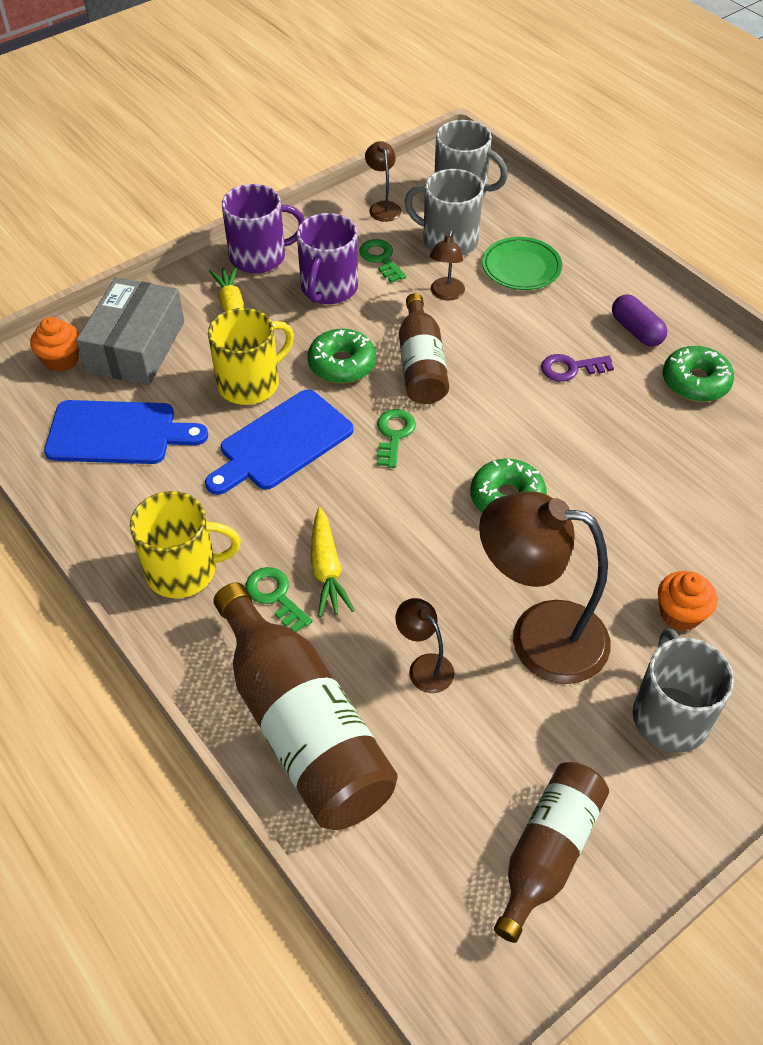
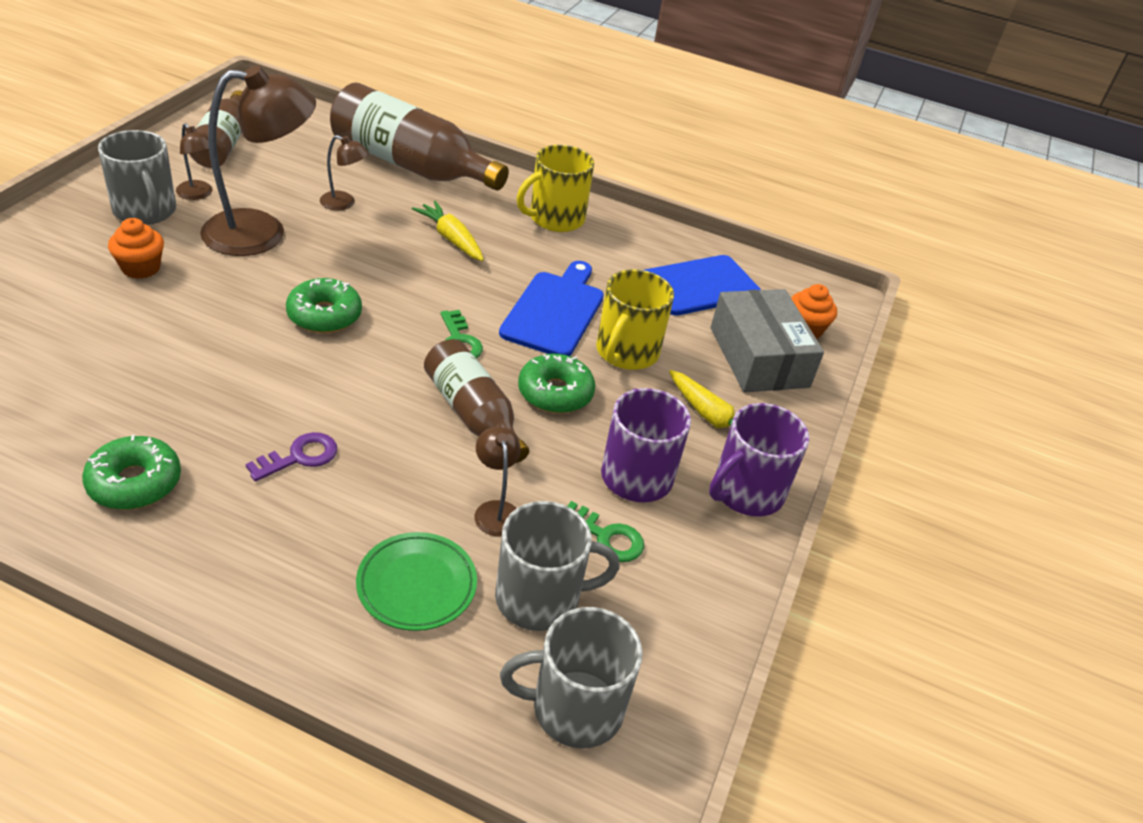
camera: 145 degrees right, 10 degrees down
(275, 596) = (478, 218): green key -> none
(383, 207) = (665, 628): brown lamp -> brown lamp (198, 194)
(636, 331) = (224, 533): purple capsule -> none

